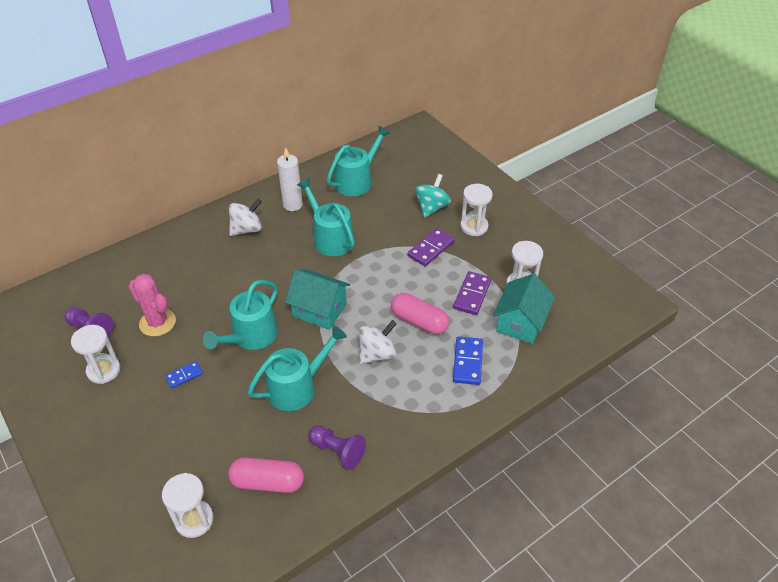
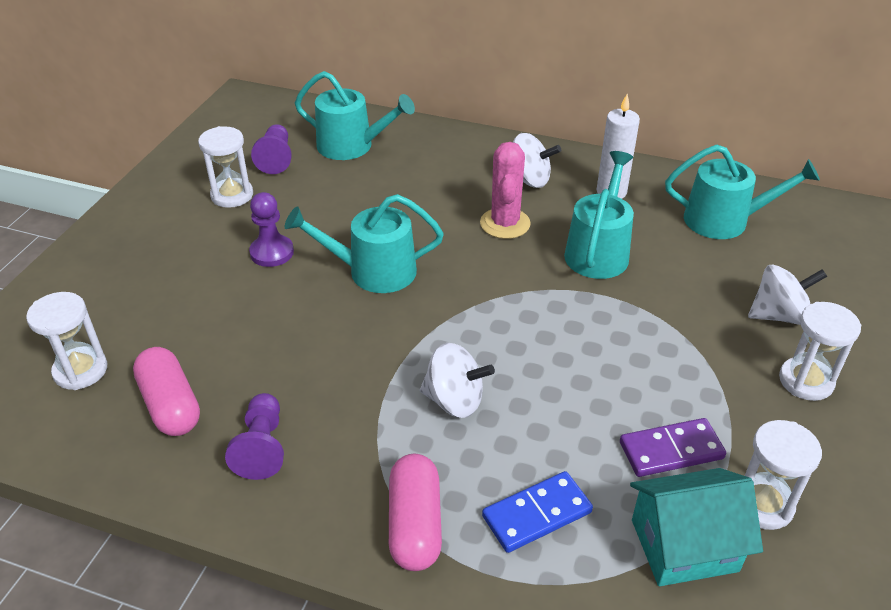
camera: 55 degrees right, 5 degrees down
(157, 322) = (326, 194): pink cactus -> pink cactus (505, 223)
(184, 375) = (272, 252): blue domino -> purple pawn
(297, 387) = (332, 352): turquoise watering can -> turquoise watering can (351, 146)
(319, 310) = (472, 306): turquoise house -> none
(419, 321) = (555, 415): pink capsule -> pink capsule (415, 524)
(431, 207) = (778, 315): turquoise spinning top -> white spinning top
(431, 249) = (701, 356): purple domino -> none

